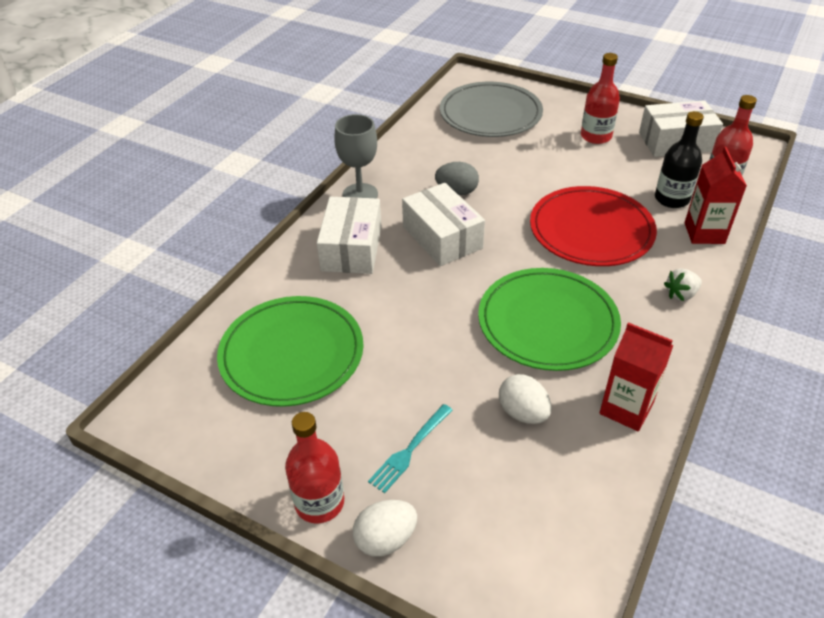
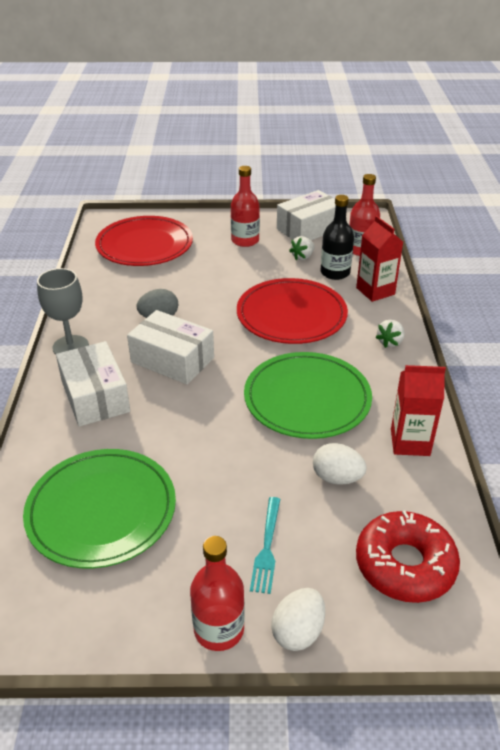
camera: 30 degrees left, 5 degrees down
(490, 114) = (144, 245): grey plate -> red plate
(531, 527) = (405, 565): none -> red donut
(647, 171) = (302, 257): none -> white strawberry

